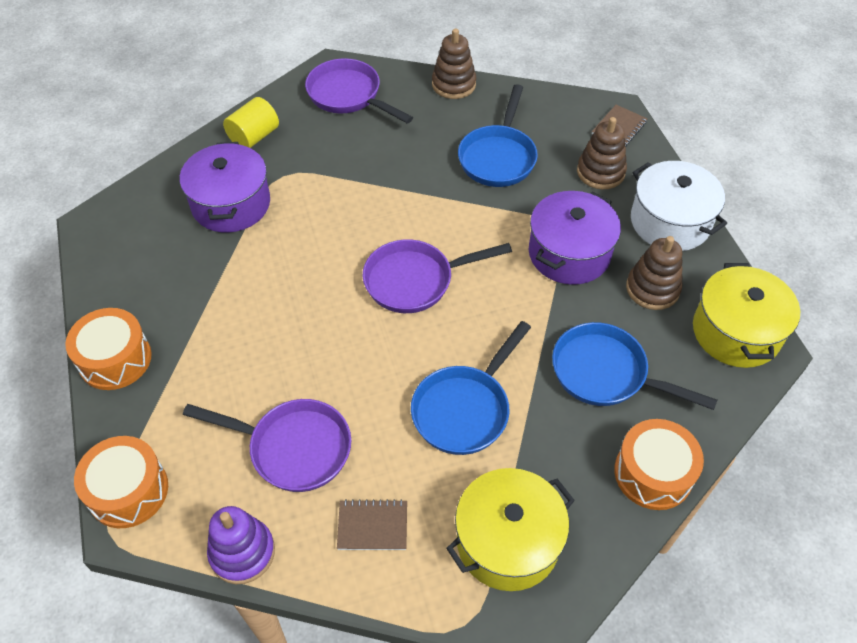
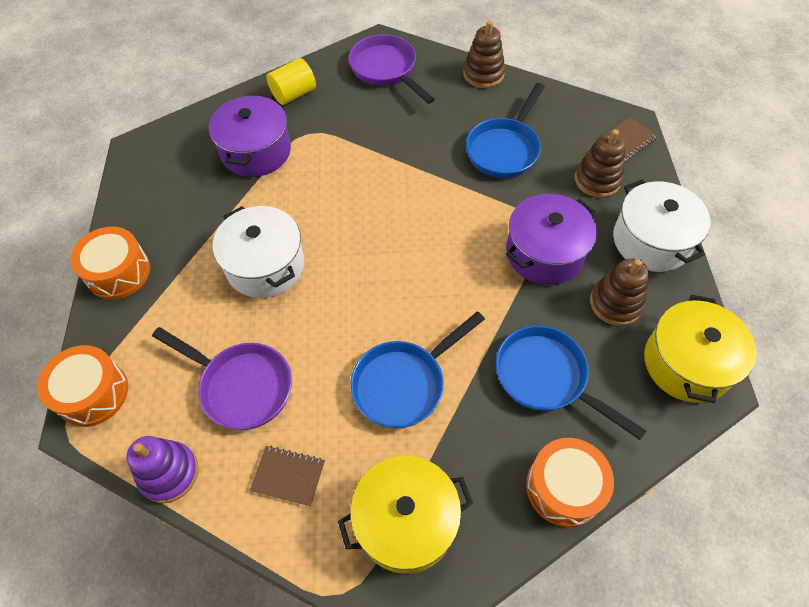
camera: 15 degrees right, 5 degrees up
(280, 320) = (265, 265): none -> white pot
(415, 280) = (395, 252): purple pan -> none

